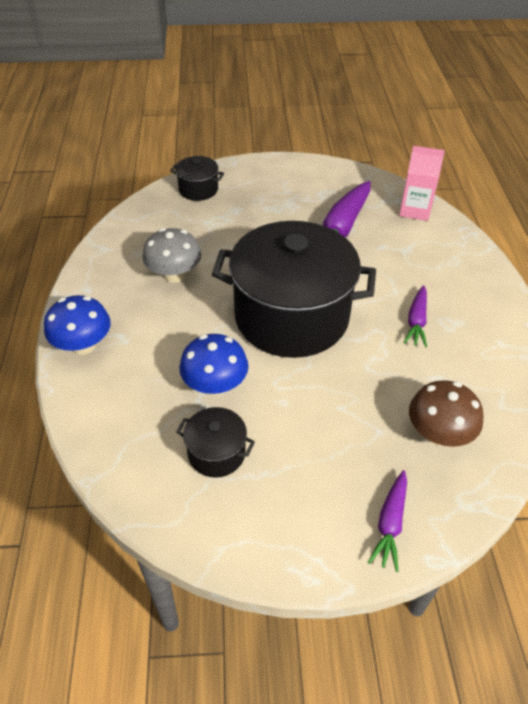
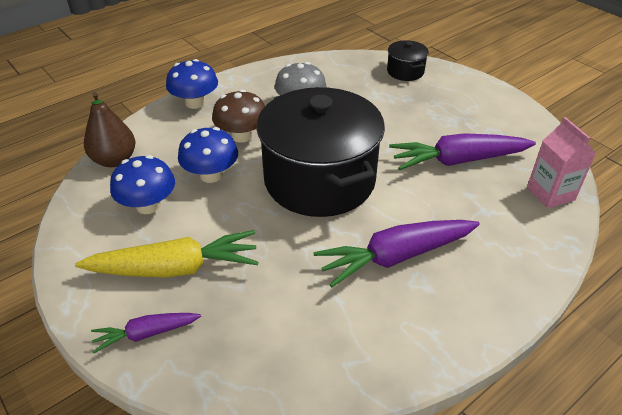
camera: 55 degrees right, 5 degrees down
(113, 453) = (114, 160): none -> brown pear
(216, 453) = (148, 205): black pot -> blue mushroom
(323, 468) = (175, 268): none -> yellow carrot
(416, 321) = (395, 257): purple carrot -> purple carrot, size x1.83
(438, 433) = (270, 328): brown mushroom -> brown mushroom (242, 136)

